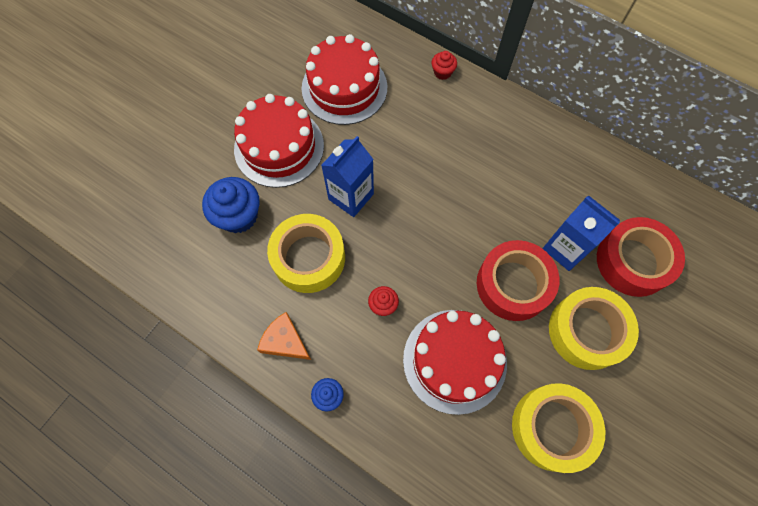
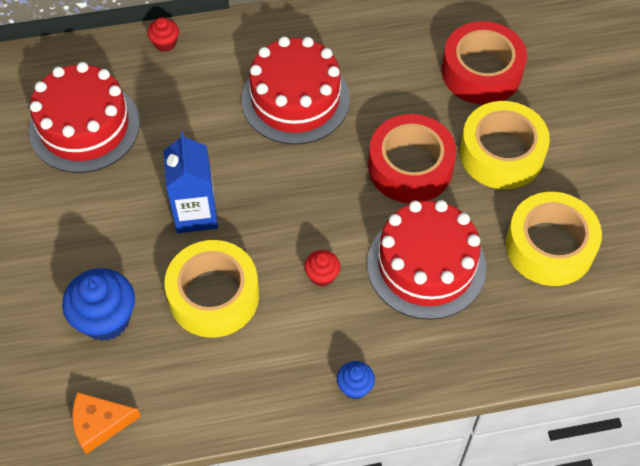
camera: 45 degrees left, 10 degrees down
(279, 147) = (77, 228): red cake -> red cake (295, 99)
(285, 341) = (269, 380): orange cheese -> orange cheese (100, 423)
(565, 248) = (421, 105): blue carton -> none

